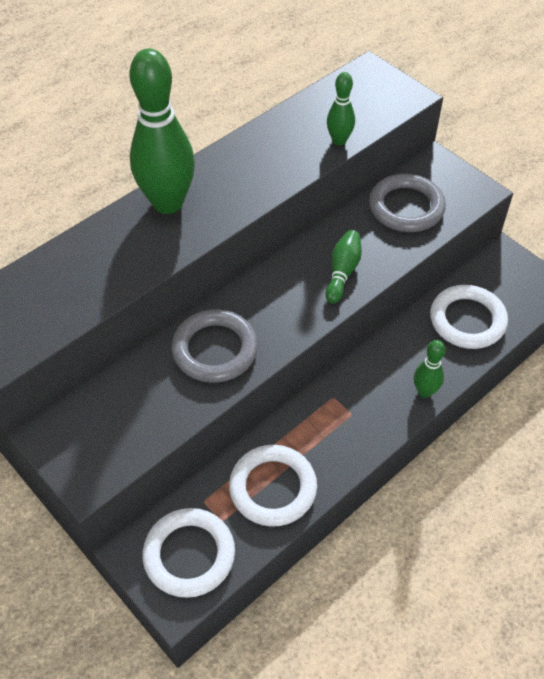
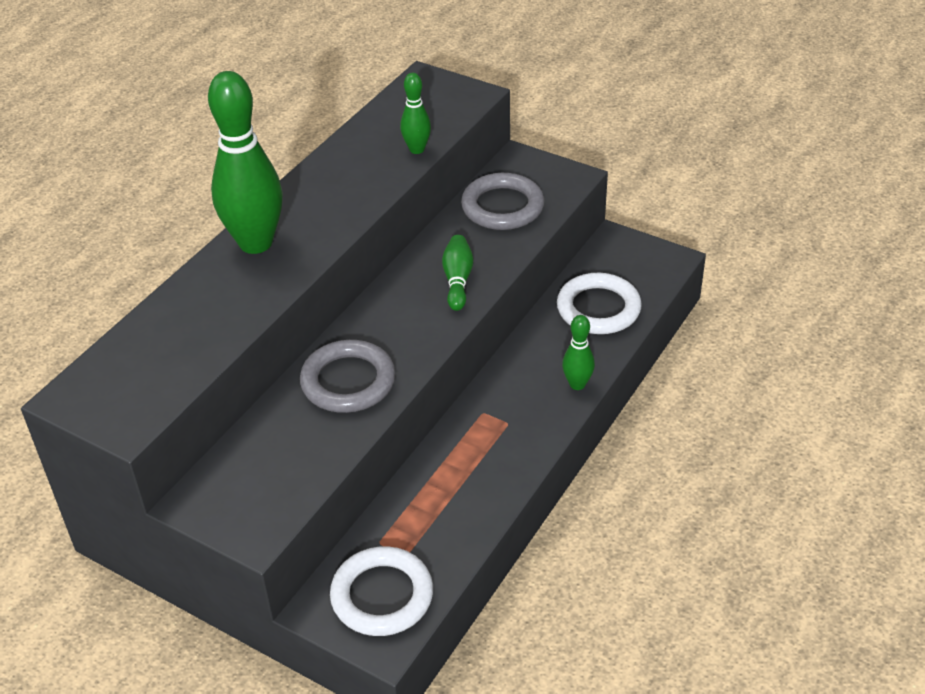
camera: 15 degrees left, 10 degrees down
(273, 488) = (449, 511): white ring -> none

